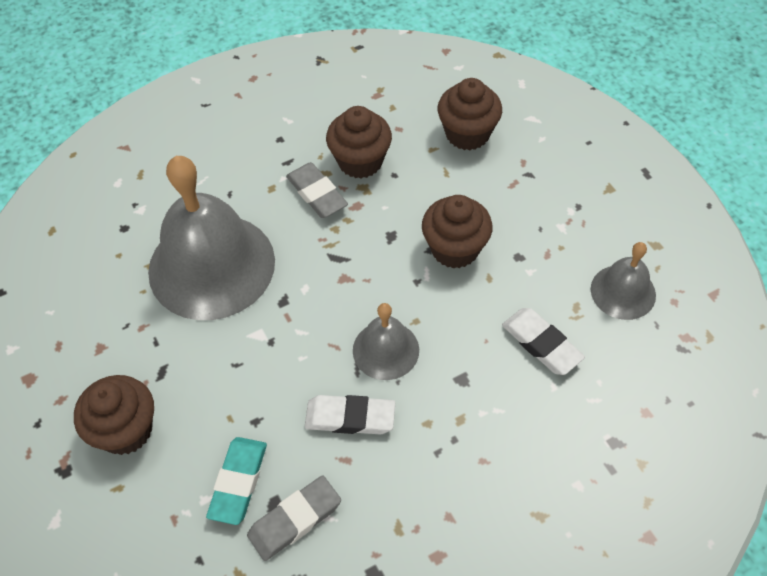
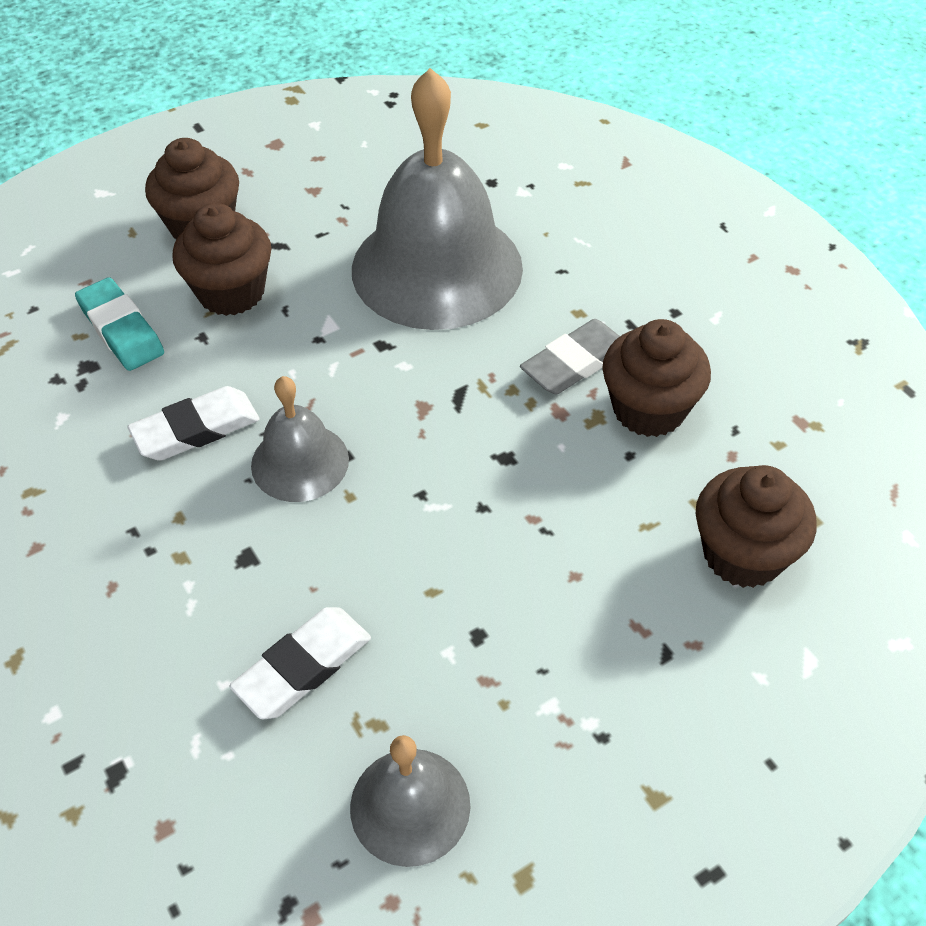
camera: 85 degrees right, 5 degrees down
(238, 482) = (121, 330): turquoise eraser -> turquoise eraser turned 45 degrees clockwise
(295, 520) = (63, 386): grey eraser -> none
(350, 417) = (196, 429): white eraser -> white eraser turned 60 degrees clockwise
(455, 249) = (486, 542): brown cupcake -> brown cupcake (231, 292)

